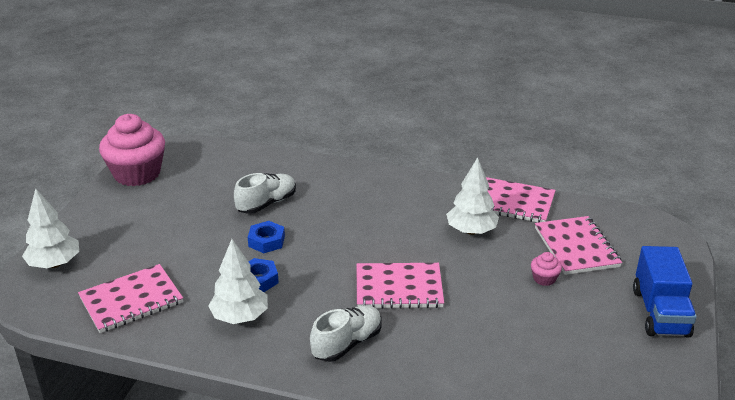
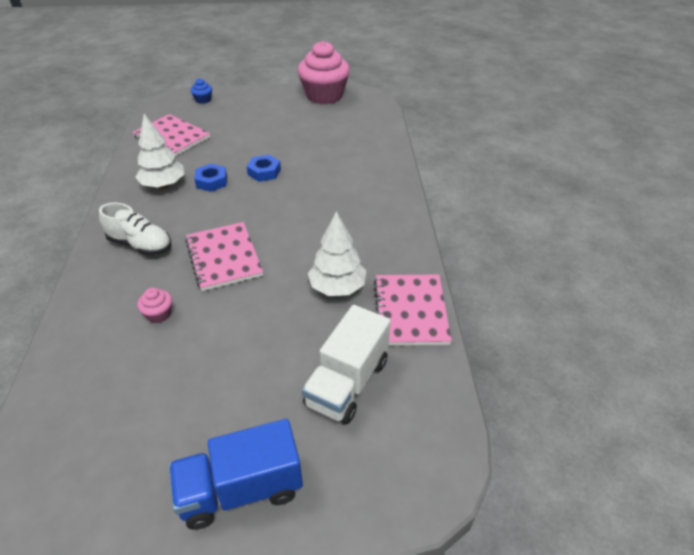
camera: 70 degrees right, 10 degrees up
(55, 264) = (203, 100): white tree -> blue cupcake
(266, 203) = (317, 158): white shoe -> none
(544, 279) = (273, 361): pink cupcake -> pink cupcake (159, 314)
(576, 247) = (347, 383): pink notebook -> white truck

